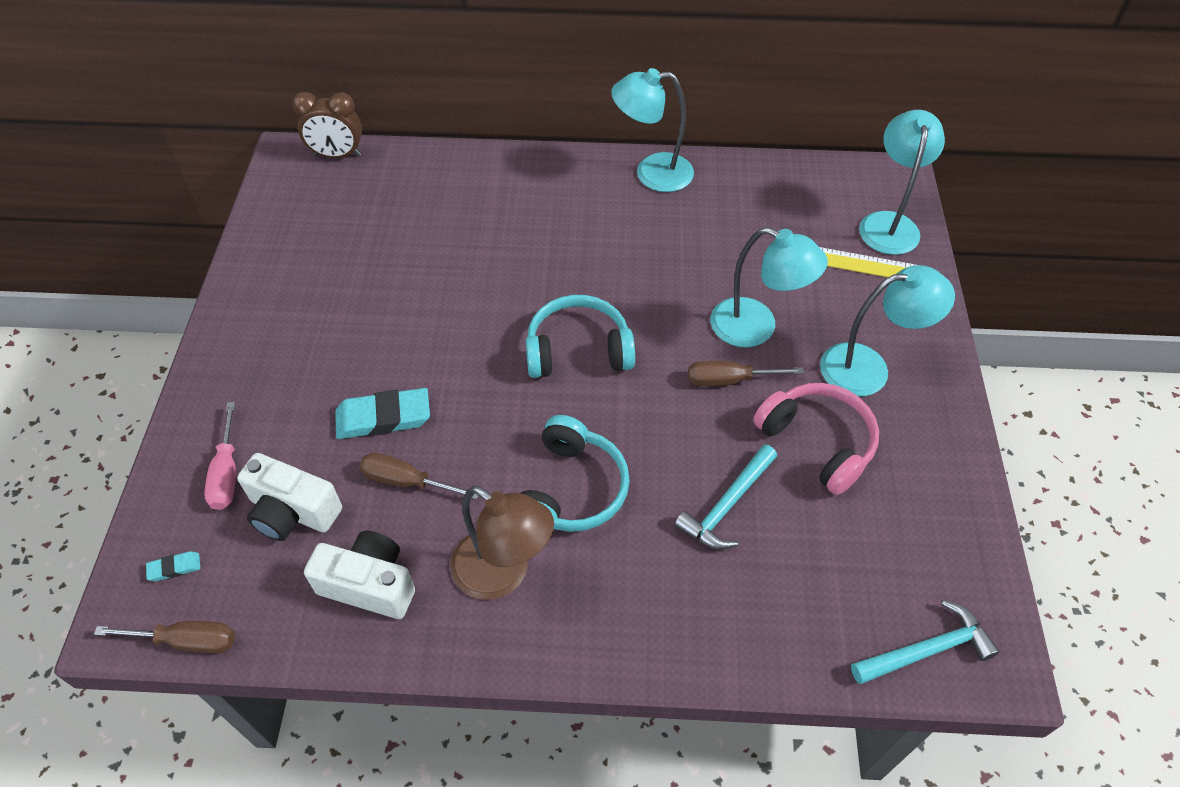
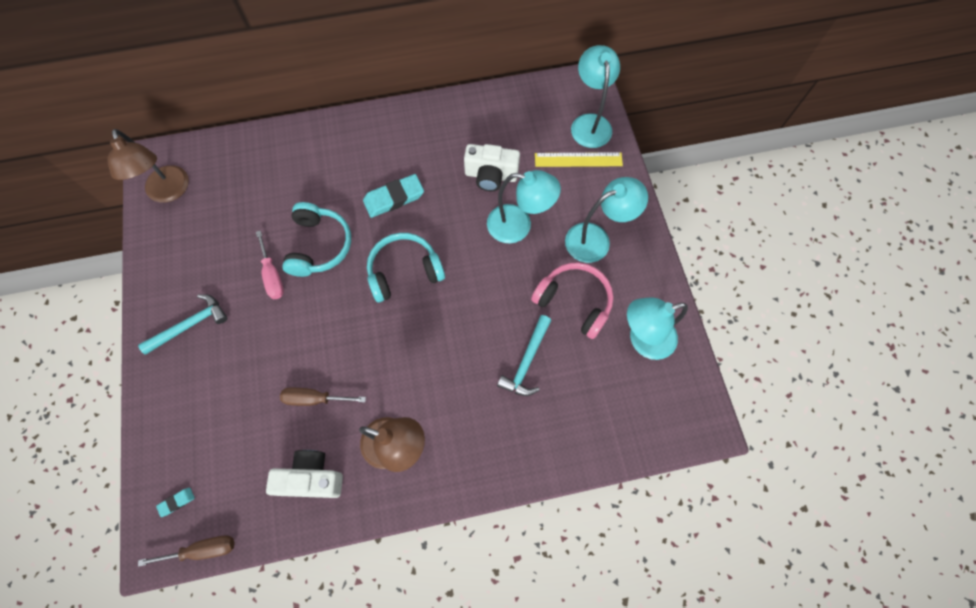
camera: 15 degrees left, 15 degrees up
(227, 472) = (189, 424): pink screwdriver -> pink screwdriver (272, 275)
(292, 511) = (244, 441): white camera -> white camera (491, 175)
(298, 195) = (169, 192): none -> brown lamp
(337, 155) = (188, 151): brown clock -> none
(383, 417) = (285, 356): turquoise eraser -> turquoise eraser (394, 198)
(572, 490) = (425, 376): turquoise headphones -> turquoise headphones (319, 246)
(652, 173) = (421, 117): turquoise lamp -> turquoise lamp (643, 340)
(730, 380) = (509, 270): brown screwdriver -> none
(927, 650) = (665, 427): turquoise hammer -> turquoise hammer (190, 325)

